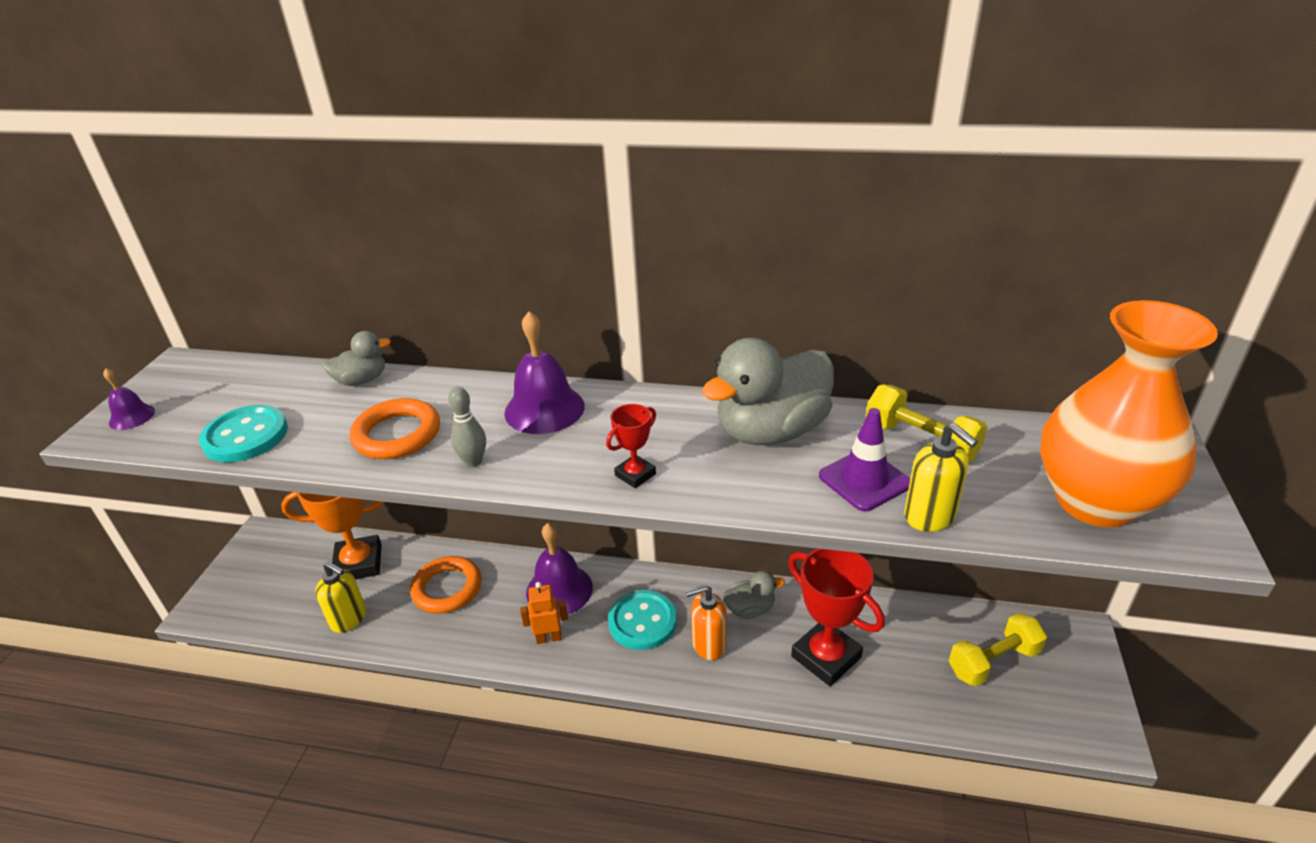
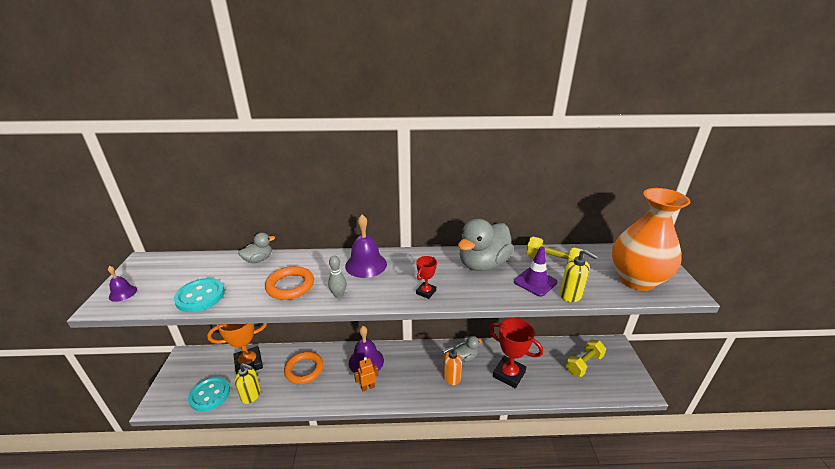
camera: 15 degrees left, 5 degrees down
(642, 621) = (414, 371): turquoise button -> turquoise button (210, 394)

